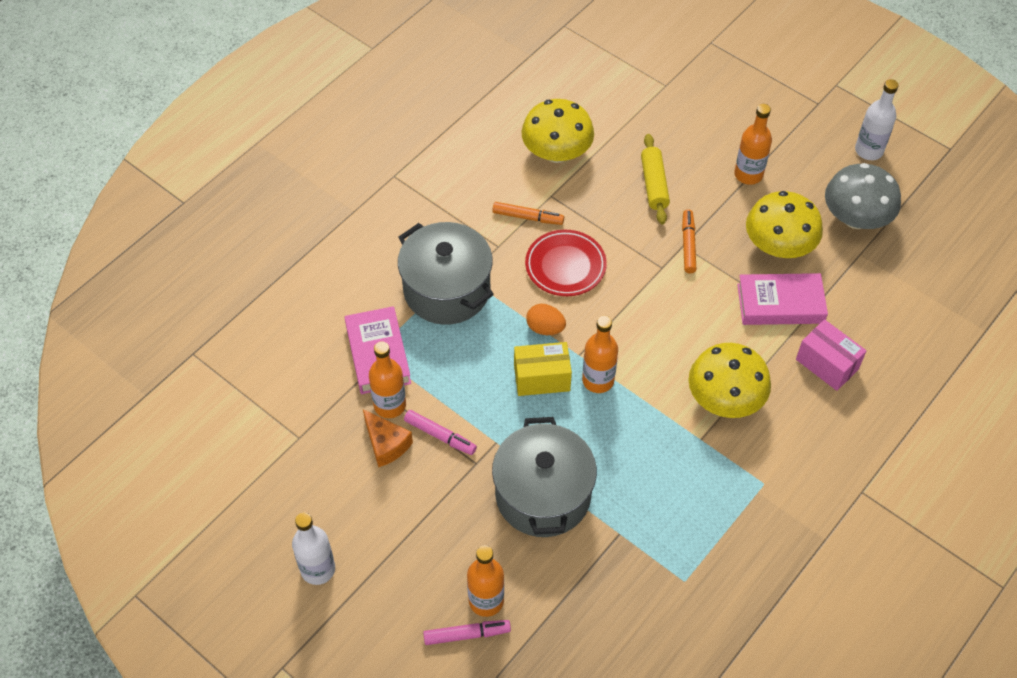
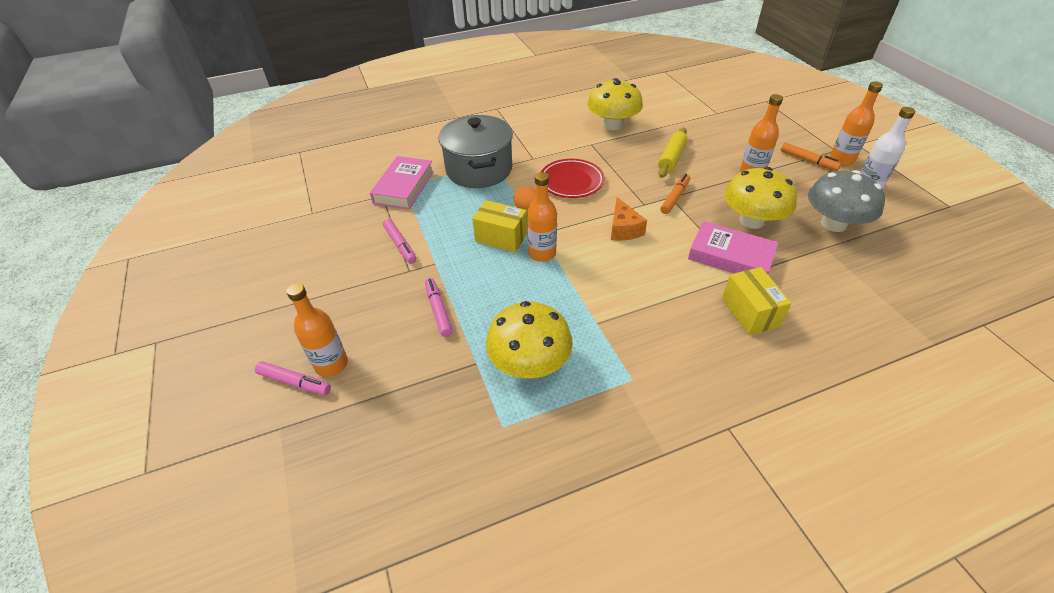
camera: 30 degrees right, 10 degrees down
(318, 569) = (243, 291): white bottle -> none
(386, 444) = (361, 236): orange cheese -> orange cheese (623, 229)
(390, 405) = (384, 216): orange bottle -> orange bottle (841, 160)
(528, 217) = (566, 150): orange marker -> orange marker (808, 161)
(543, 495) = (438, 310): grey pot -> pink marker
(725, 399) = (638, 303): yellow mushroom -> yellow mushroom (529, 363)
(827, 364) = (750, 312): pink box -> yellow box

